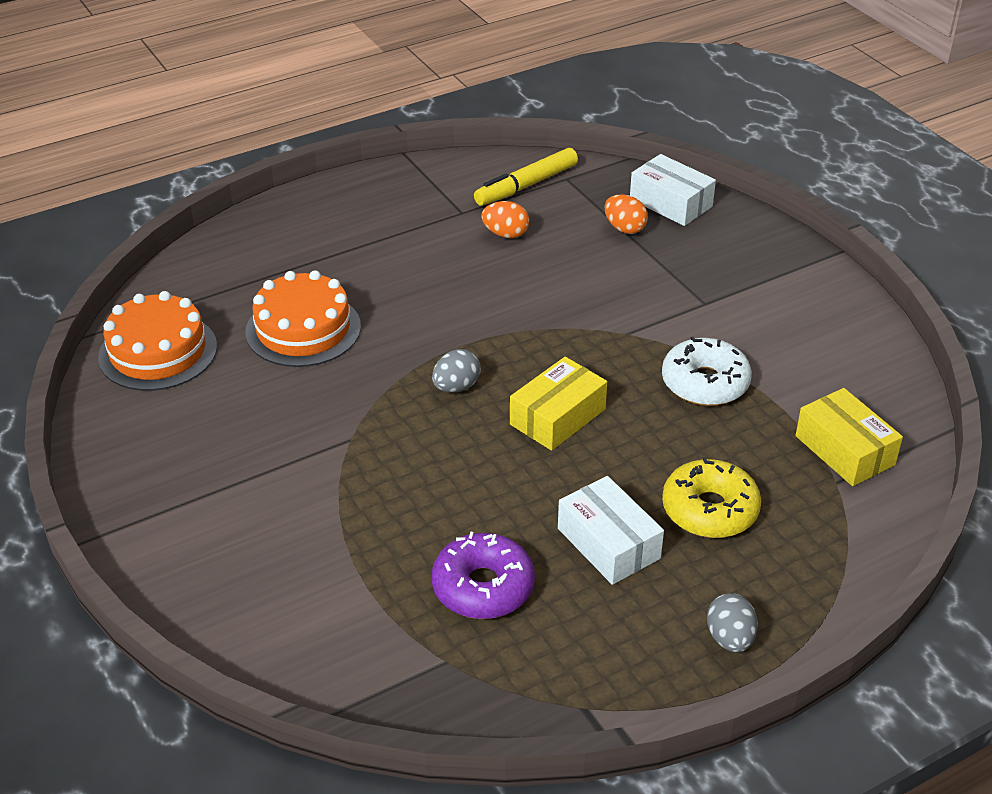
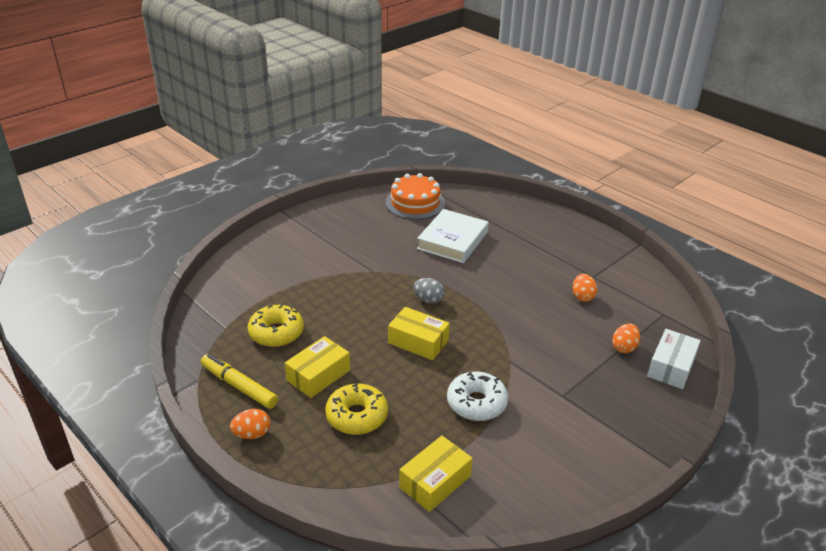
camera: 75 degrees right, 5 degrees down
(303, 329) = (453, 240): orange cake -> white book
(483, 587) = (276, 333): purple donut -> yellow donut
(526, 185) = (641, 298): yellow marker -> yellow marker (239, 386)
(608, 543) = (318, 375): white box -> yellow box
(730, 638) = (252, 434): grey egg -> orange egg

